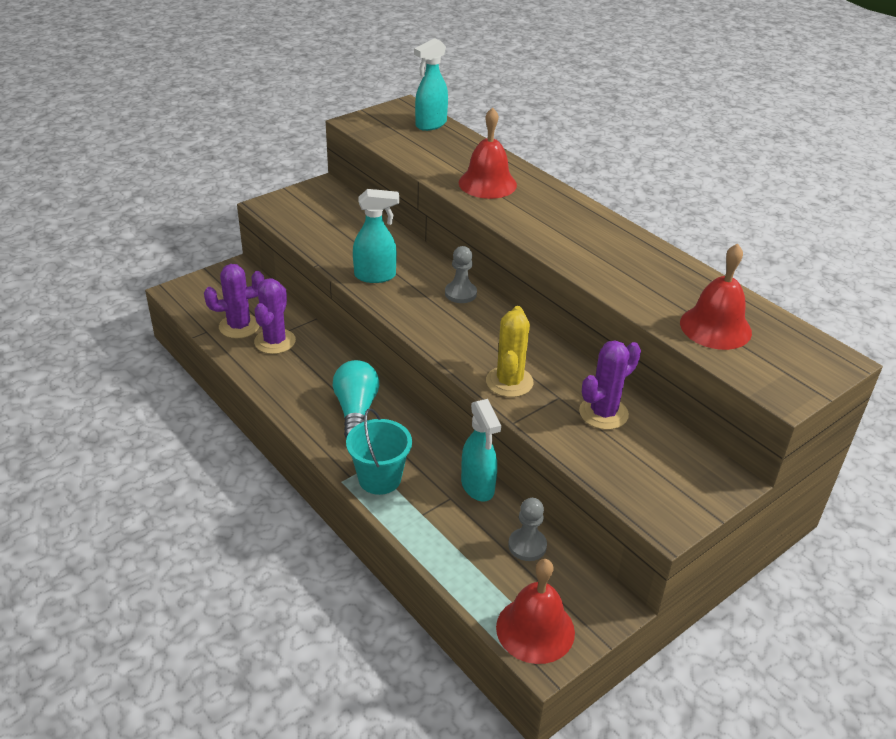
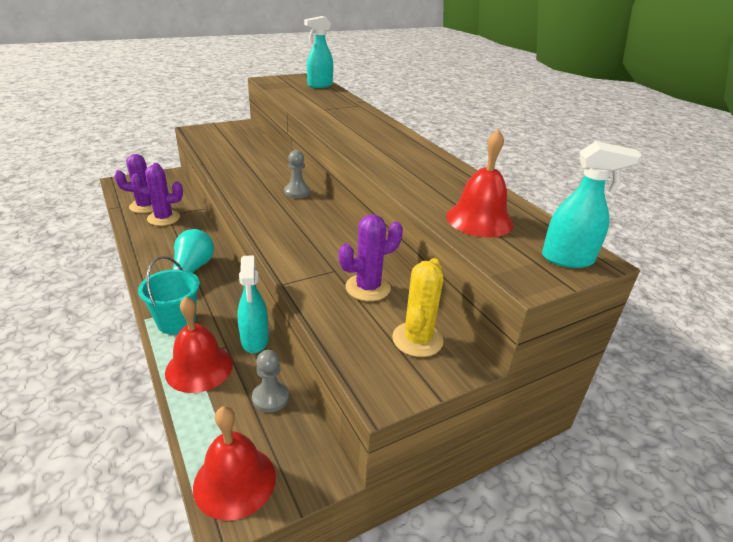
camera: 10 degrees right, 5 degrees down
(275, 341) = (163, 218): purple cactus -> purple cactus turned 60 degrees clockwise
(375, 276) = (239, 175): turquoise spray bottle -> turquoise spray bottle (568, 259)
(487, 183) = (338, 116): red bell -> red bell (199, 368)
(509, 382) = (298, 254): yellow cactus -> yellow cactus (417, 339)

